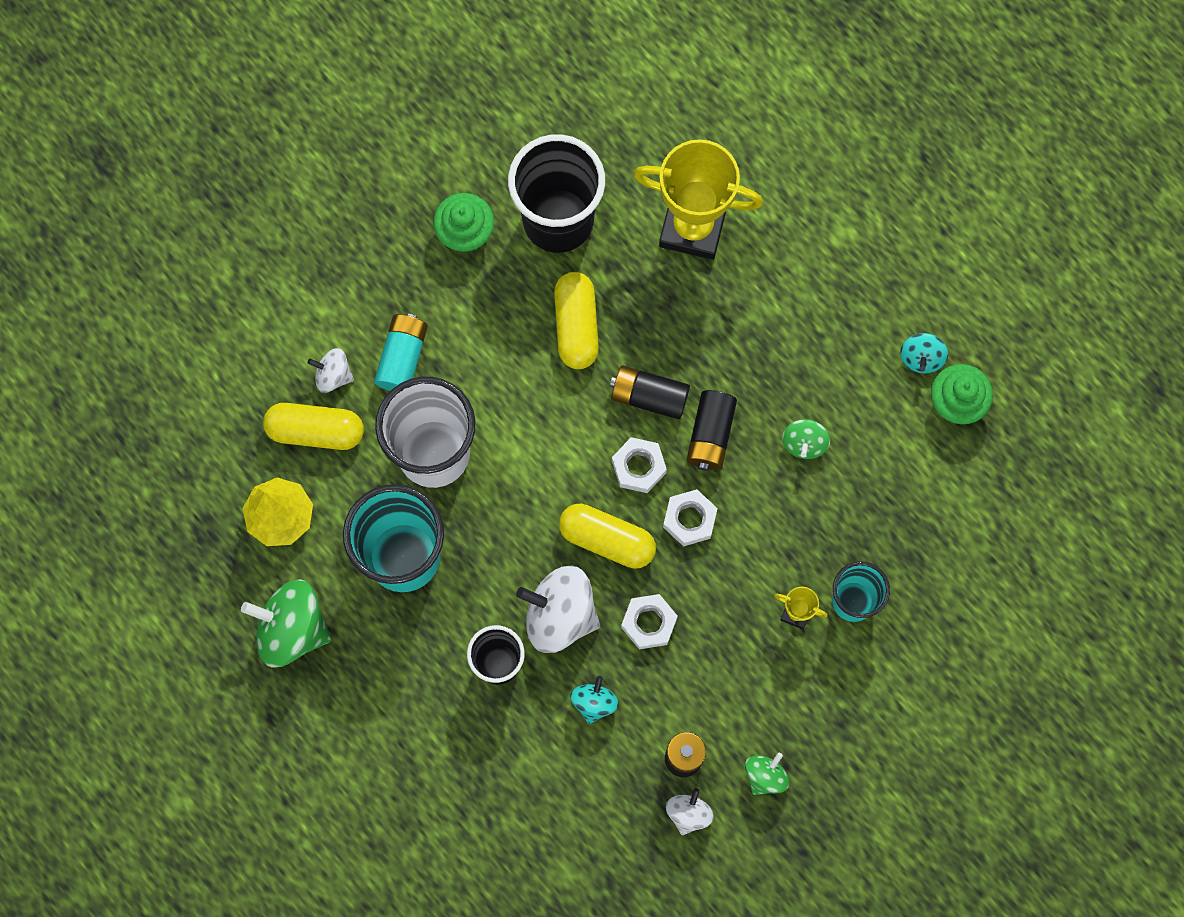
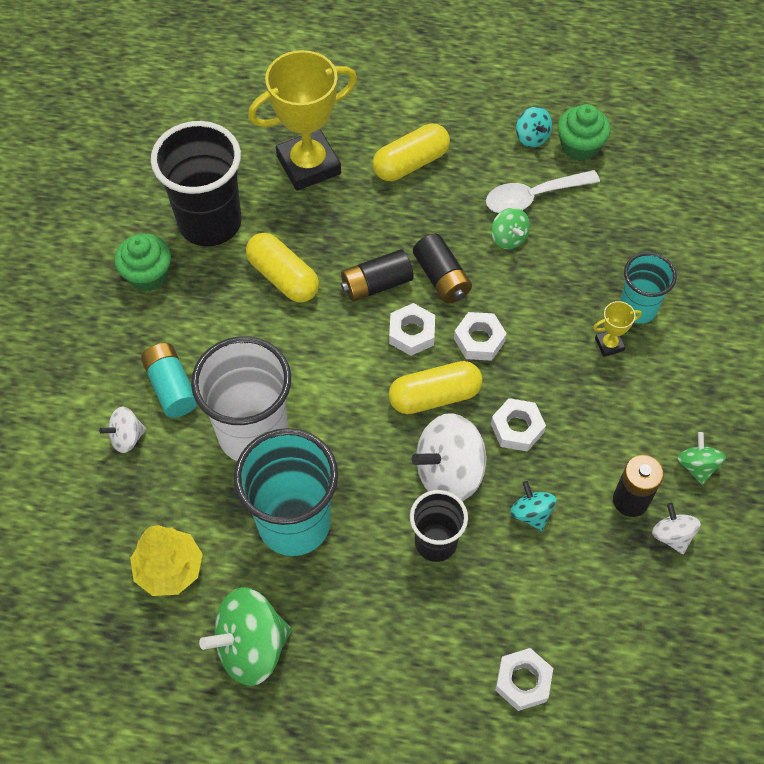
camera: 40 degrees left, 15 degrees down
(315, 431) = (146, 486): yellow capsule -> yellow capsule (411, 163)
(468, 824) = (523, 681): none -> white nut
(864, 420) = (533, 197): none -> white spoon

